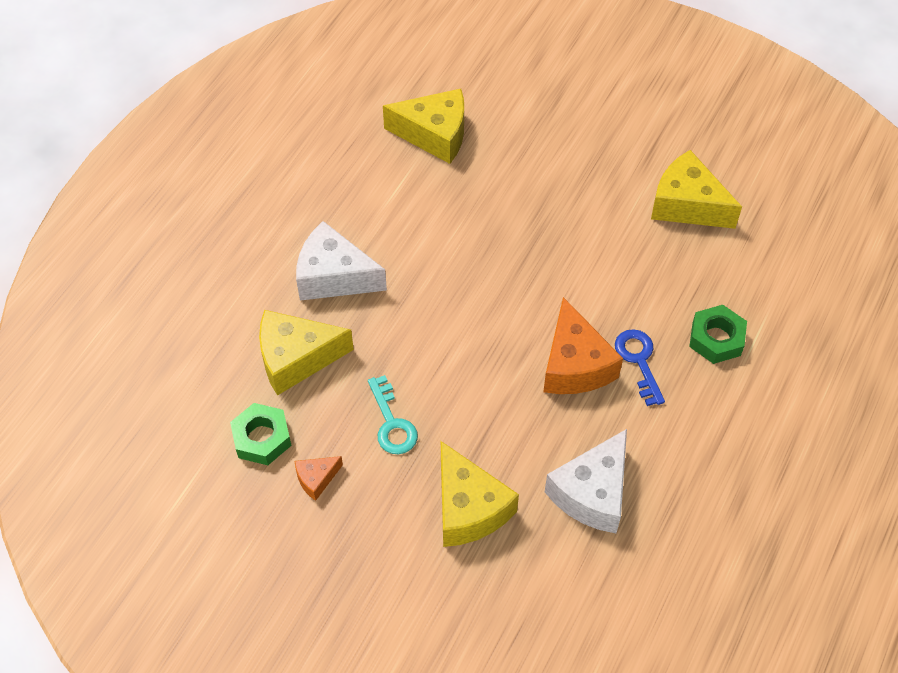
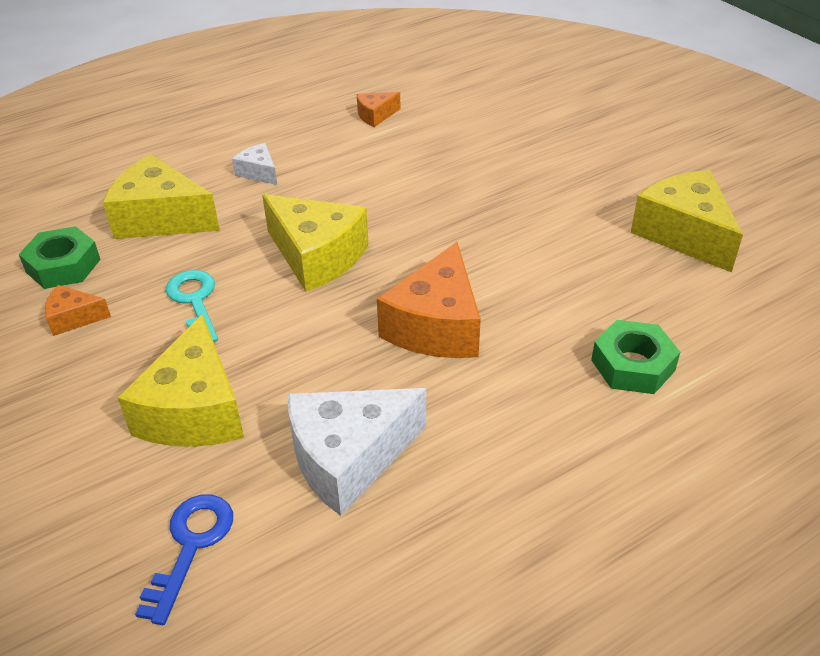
camera: 30 degrees right, 15 degrees down
(334, 276) = (258, 172): white cheese -> white cheese, size x0.49
(379, 170) = (375, 116): none -> orange cheese
(392, 423) = (194, 301): turquoise key -> turquoise key turned 150 degrees clockwise
(434, 134) = (451, 107): yellow cheese -> yellow cheese (317, 256)
(639, 361) = (516, 350): blue key -> blue key (191, 546)

